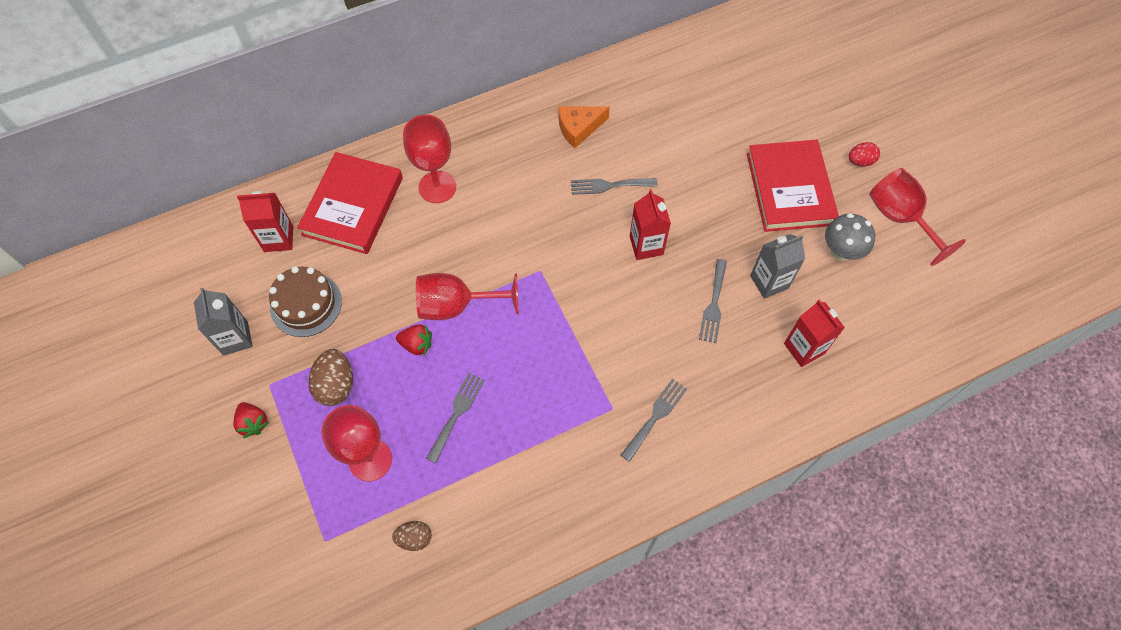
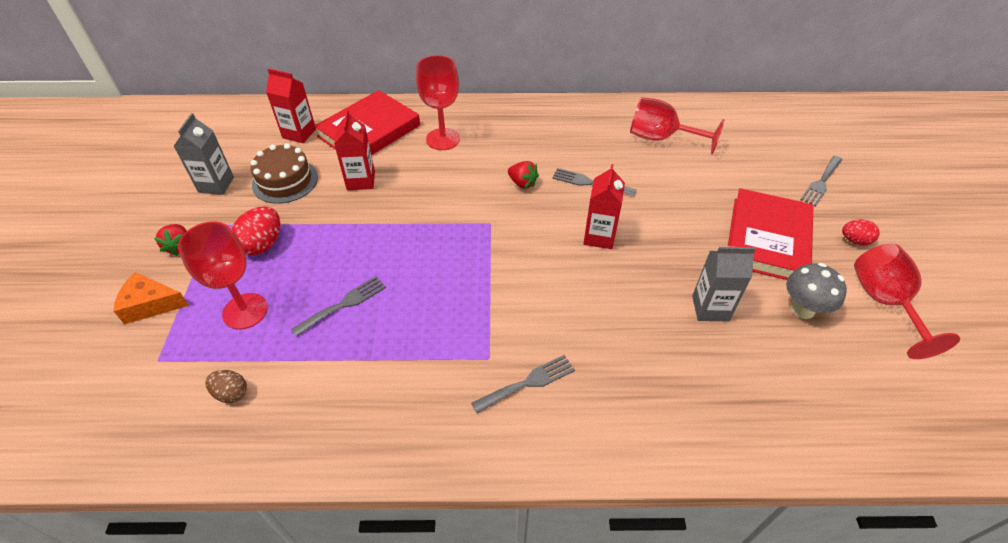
camera: 25 degrees right, 15 degrees down
(336, 385) = (263, 244): brown egg -> red egg
(417, 344) = (348, 239): red strawberry -> red strawberry (522, 183)
(456, 305) = (401, 223): red goblet -> red goblet (661, 138)
(579, 128) = (586, 136): orange cheese -> orange cheese (151, 304)
(713, 305) = (641, 307): grey fork -> grey fork (821, 182)
(804, 348) = (722, 382): red carton -> red carton (361, 181)

